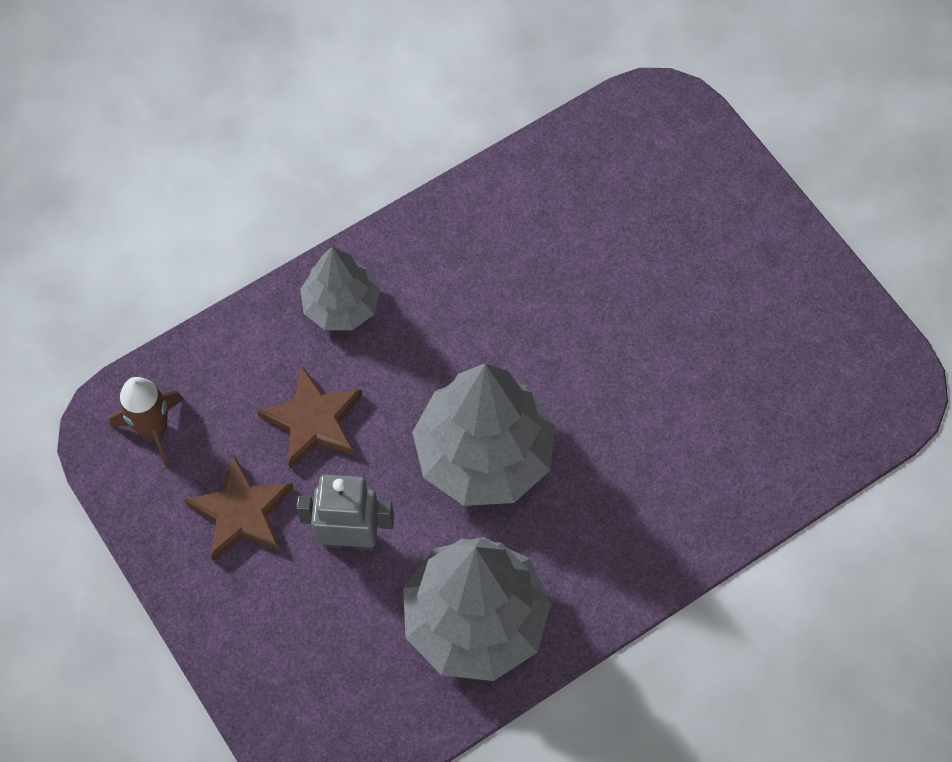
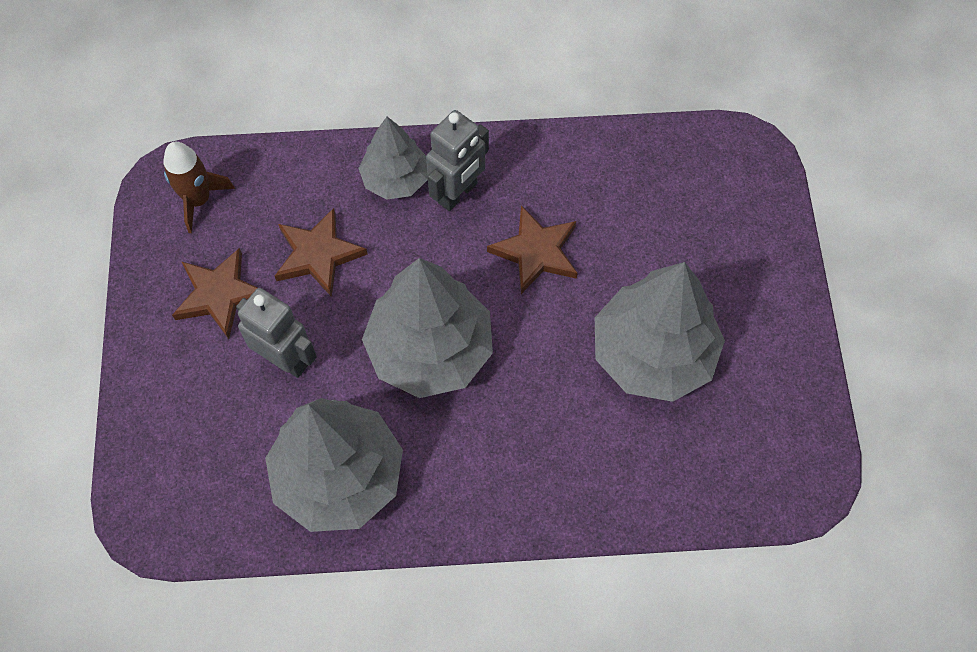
camera: 30 degrees right, 0 degrees up
(412, 288) = (458, 193): none -> grey robot
(524, 307) = (536, 252): none -> brown star
(692, 347) = (652, 354): none -> grey tree

